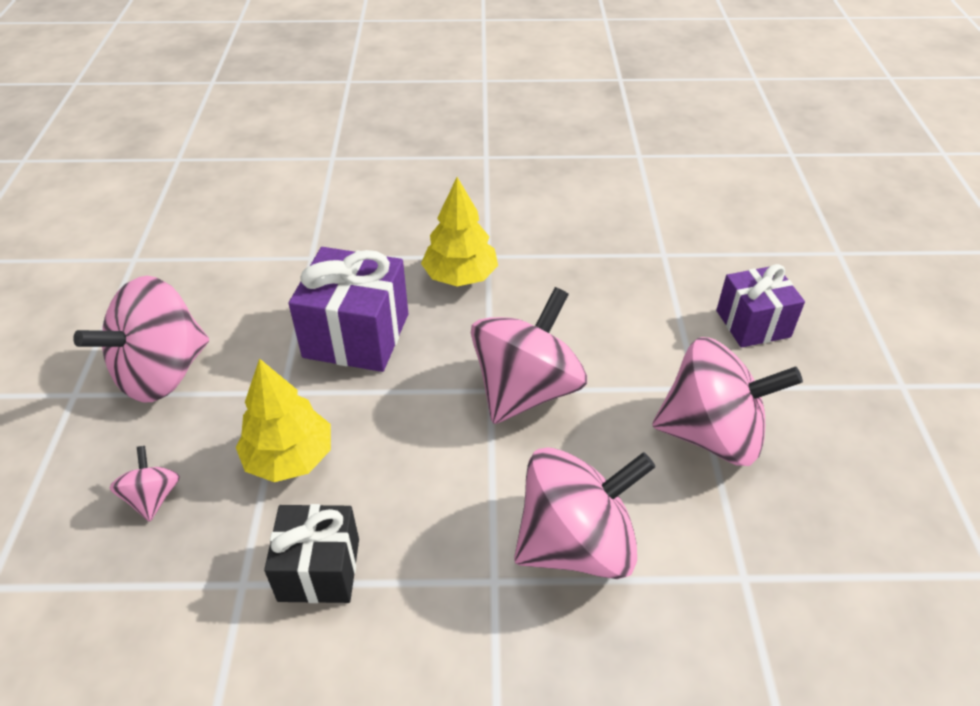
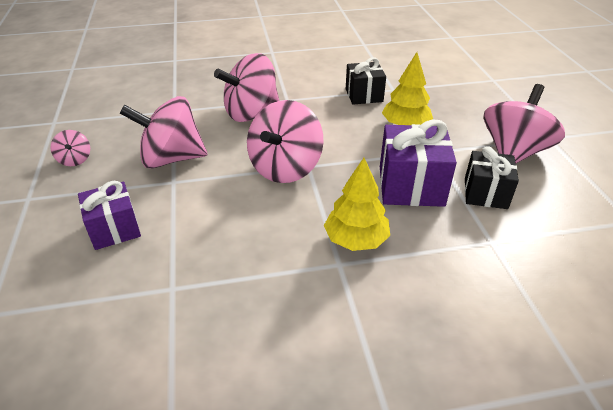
camera: 170 degrees right, 5 degrees down
(153, 497) = (458, 107): pink spinning top -> pink spinning top (75, 160)
(266, 312) = (485, 193): none -> black gift

